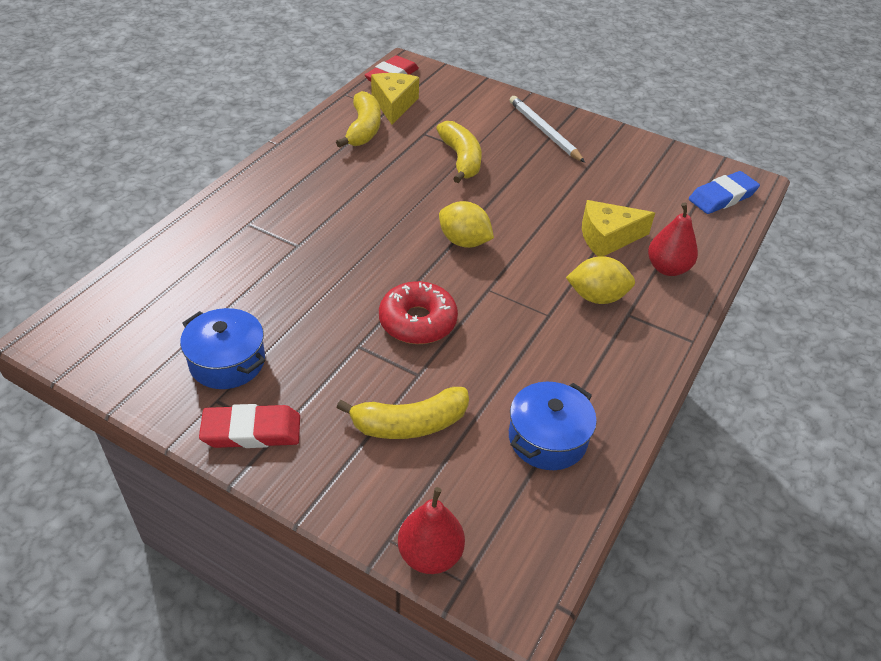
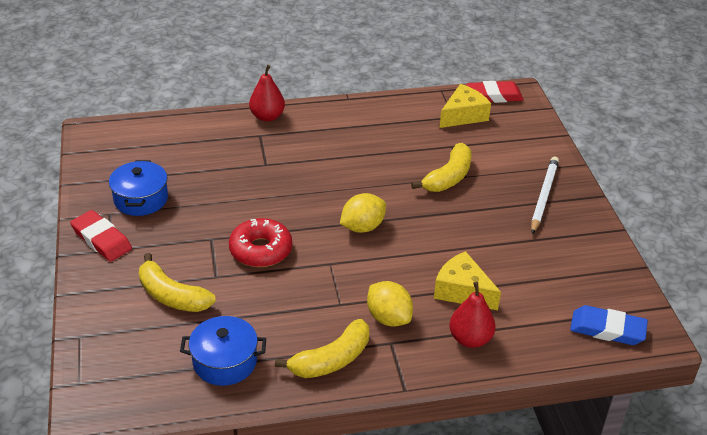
camera: 50 degrees right, 5 degrees down
(363, 129) = (416, 120): yellow banana -> yellow banana (331, 360)
(430, 555) = (84, 359): red pear -> red pear (267, 117)
(464, 241) = (362, 227): yellow lemon -> yellow lemon turned 60 degrees clockwise

